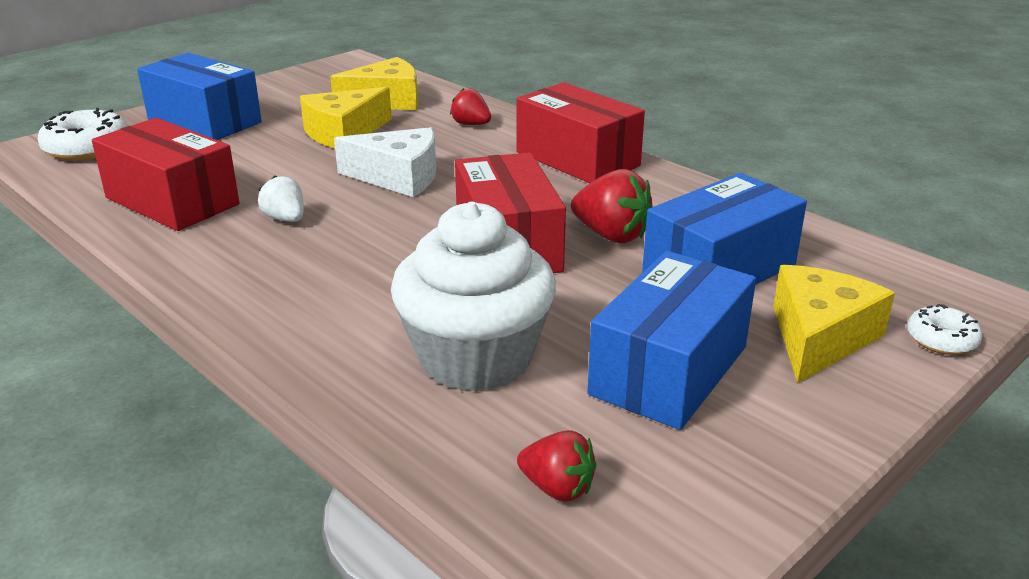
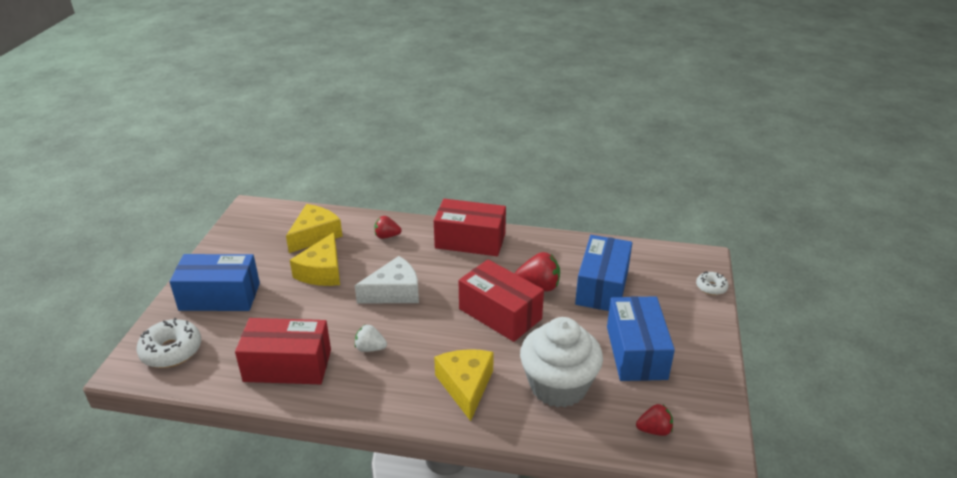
camera: 35 degrees left, 5 degrees up
(819, 337) = (671, 307): yellow cheese -> yellow cheese (466, 386)

